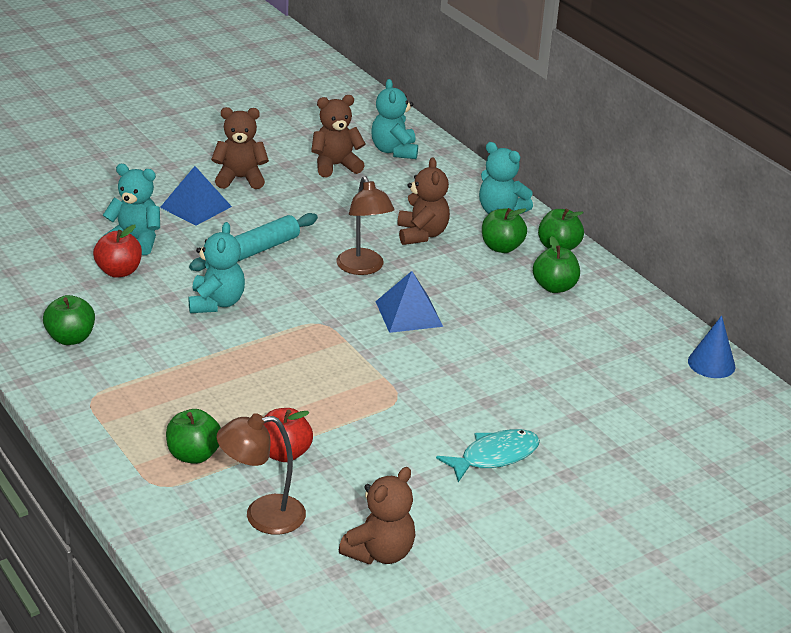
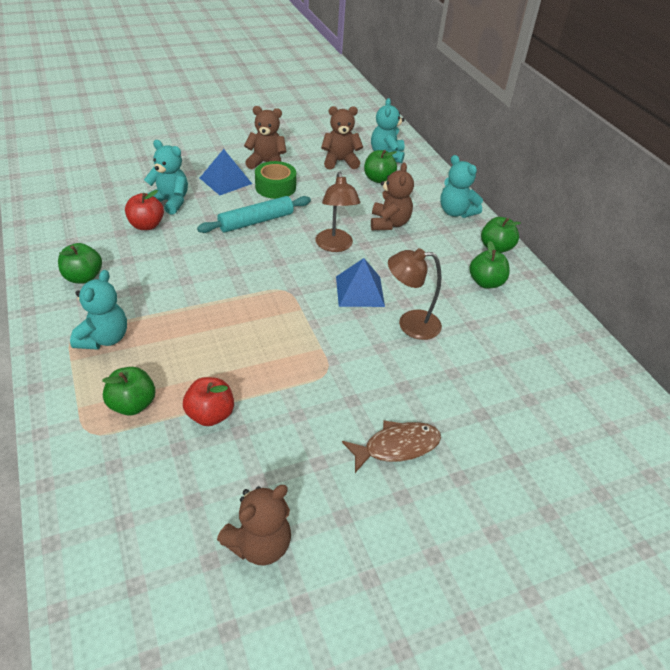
camera: 10 degrees right, 10 degrees up
(216, 303) = (209, 261): turquoise teddy bear -> turquoise teddy bear (104, 338)
(262, 516) = (166, 481): brown lamp -> brown lamp (410, 324)
(263, 207) = (275, 187): none -> green tape
(494, 456) = (397, 447): turquoise fish -> brown fish
(501, 247) = (450, 242): green apple -> green apple (378, 179)
(711, 364) = (611, 375): blue cone -> none

